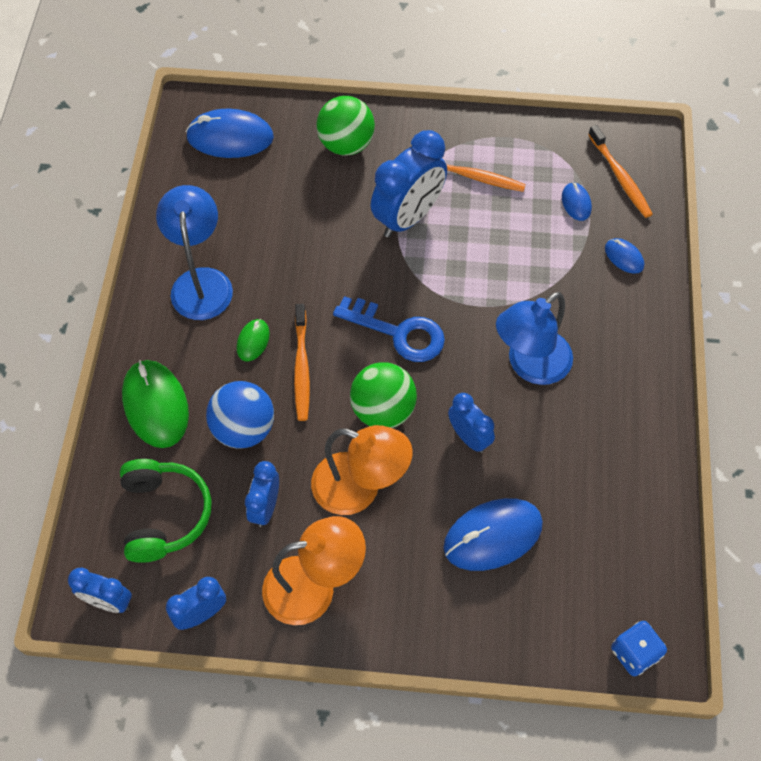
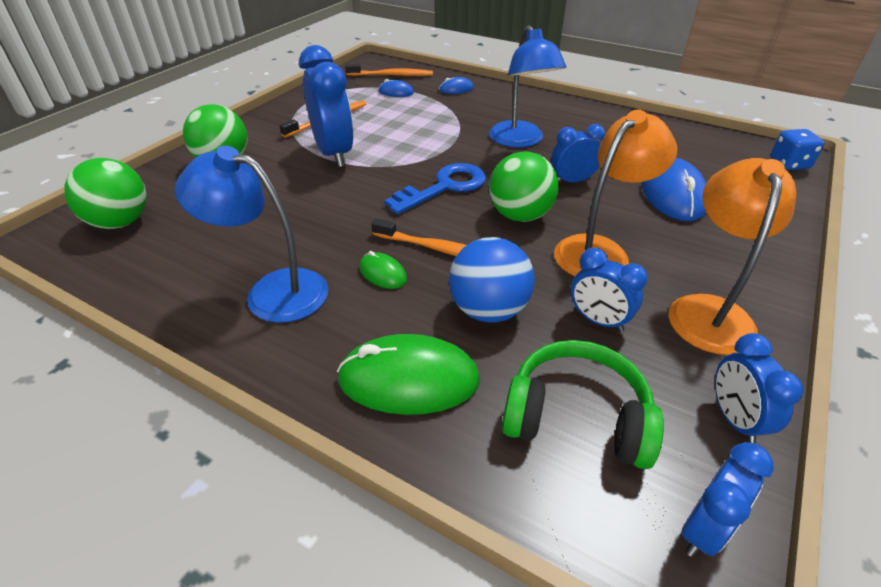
camera: 65 degrees left, 20 degrees down
(230, 137) = (120, 222): blue mouse -> green ball

